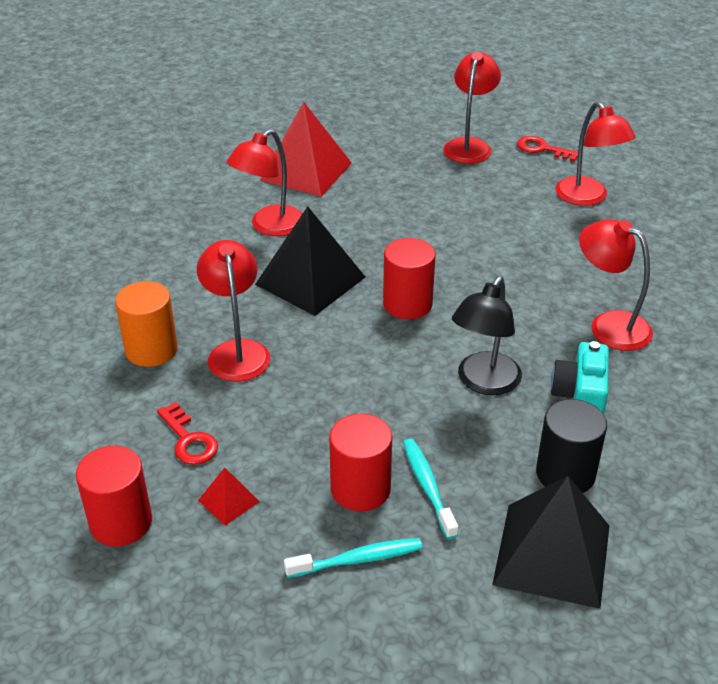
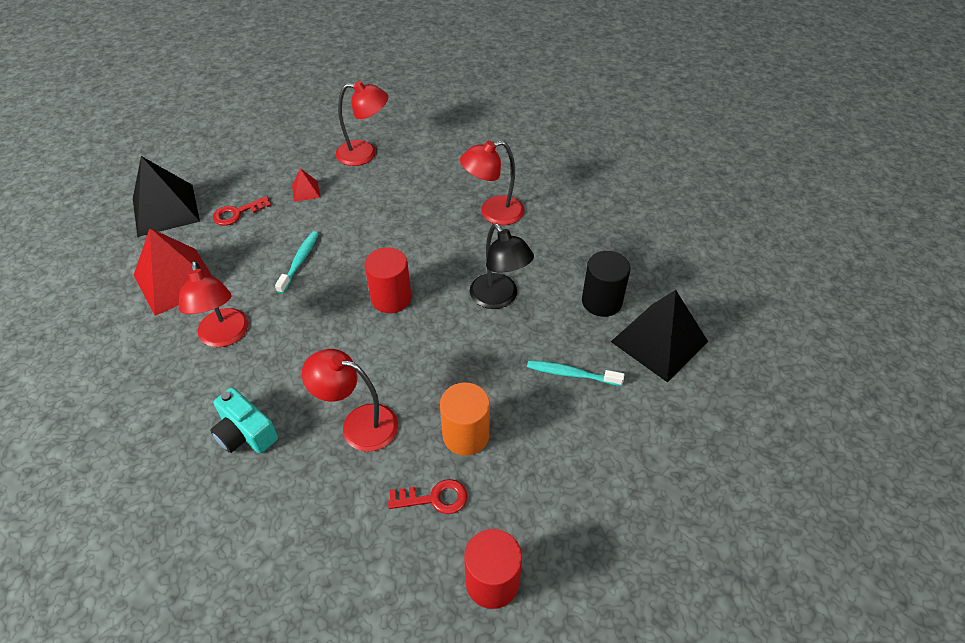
camera: 60 degrees left, 10 degrees up
(151, 350) = (309, 484): orange cylinder -> orange cylinder (466, 435)
(228, 500) = (514, 497): red pyramid -> red pyramid (305, 191)
(310, 280) = (315, 341): black pyramid -> black pyramid (165, 210)
(358, 559) = (611, 442): turquoise toothbrush -> turquoise toothbrush (299, 261)
(360, 489) = (551, 411): red cylinder -> none
(469, 146) = (247, 176): red lamp -> none
(542, 149) = (291, 144): red key -> red key (237, 213)
(580, 396) = (543, 259): turquoise camera -> turquoise camera (245, 433)

